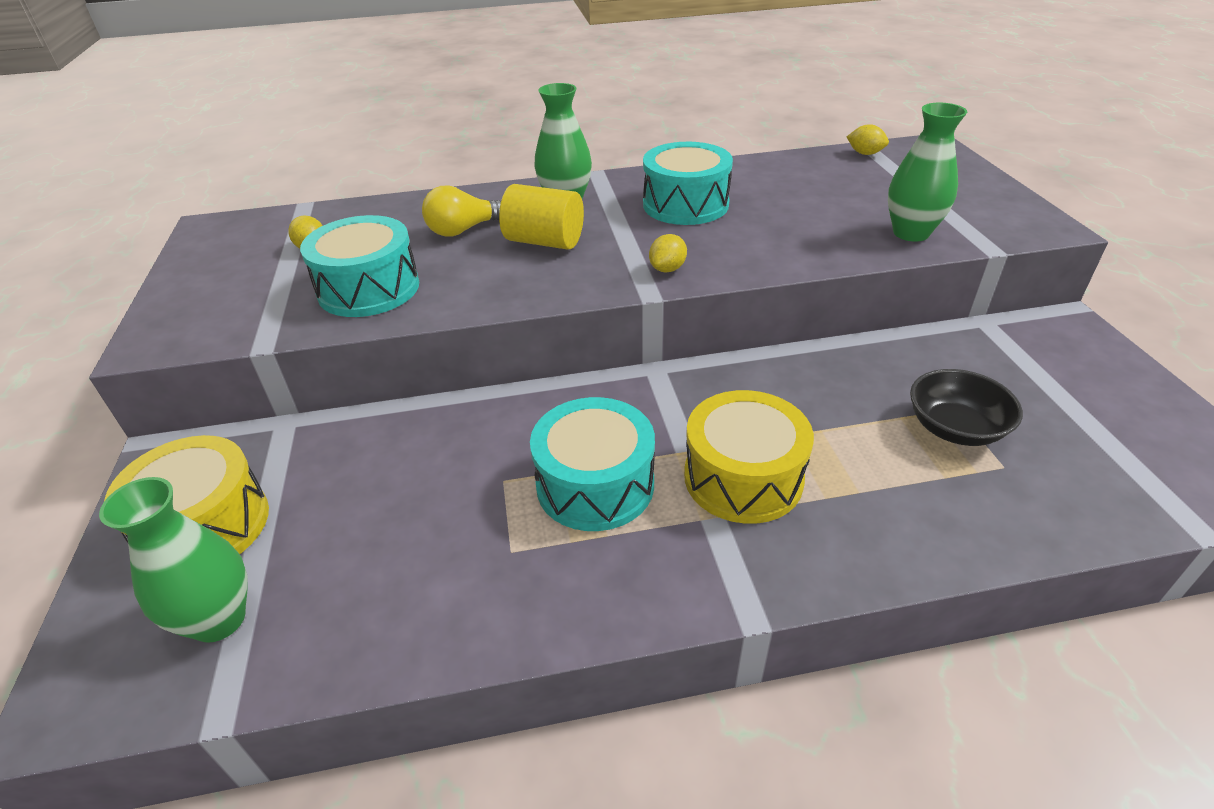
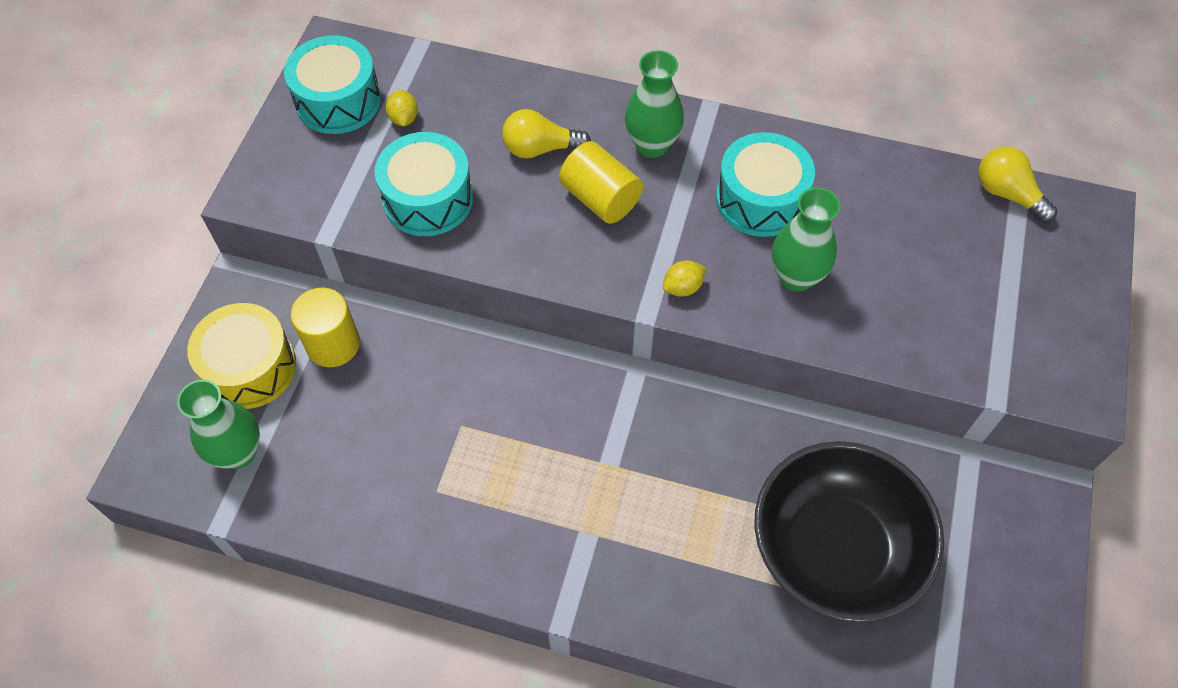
camera: 25 degrees right, 20 degrees up
(308, 466) = (333, 344): none -> yellow cylinder
(595, 484) = (523, 462): turquoise drum -> turquoise drum (338, 101)
(743, 477) = (633, 510): yellow drum -> none
(865, 153) = (1007, 194): yellow lemon -> yellow light bulb
(911, 233) = (940, 341): green vase -> green vase (796, 277)
(955, 428) = (835, 548): black bowl -> black bowl, size x1.97

